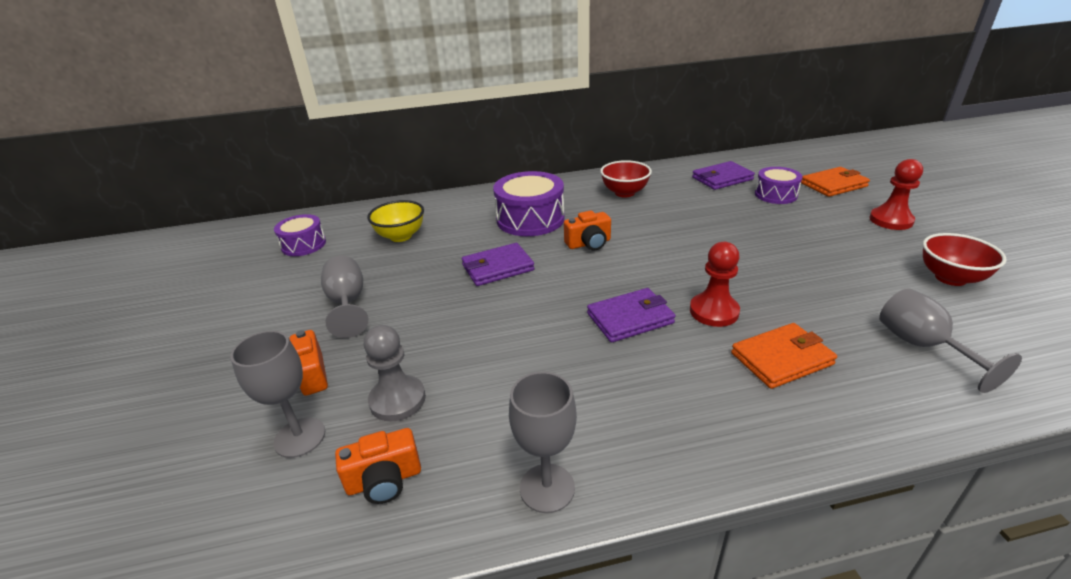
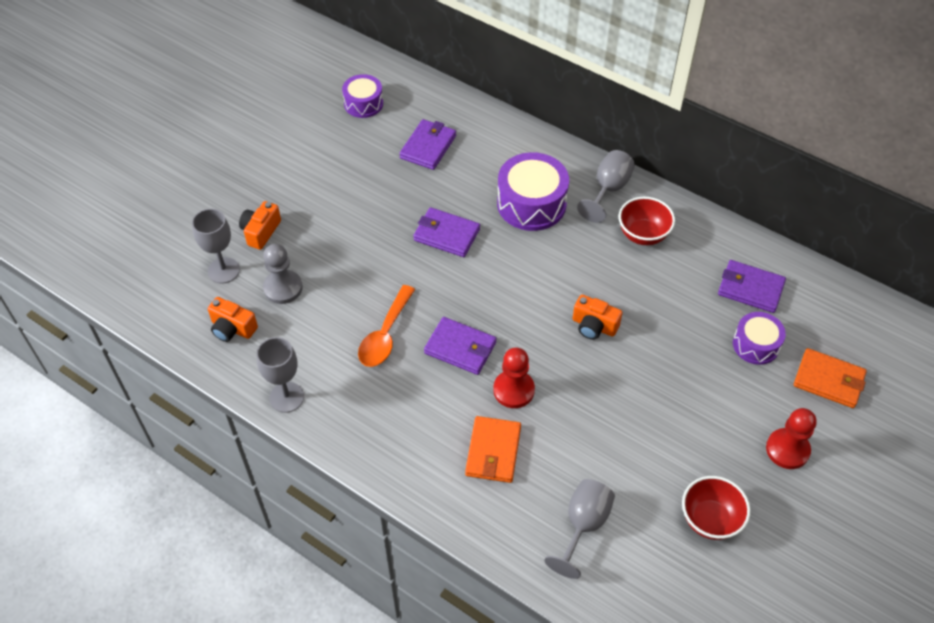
camera: 45 degrees right, 20 degrees up
(348, 303) = (332, 189): grey goblet -> grey goblet (608, 189)
(401, 236) = (428, 147): yellow bowl -> purple wallet
(557, 357) = (385, 335): none -> orange spoon
(589, 243) = (532, 265): orange camera -> orange camera (594, 326)
(781, 358) = (493, 451): orange wallet -> orange wallet turned 75 degrees clockwise

